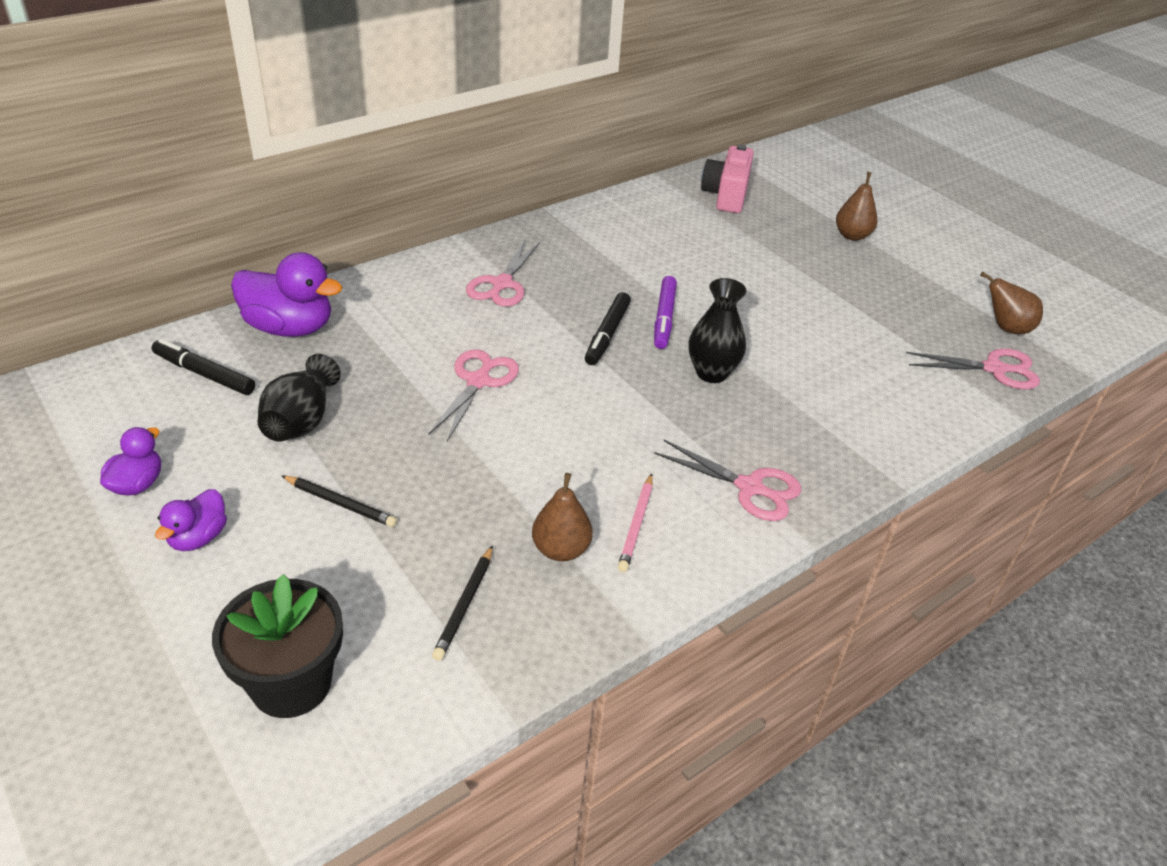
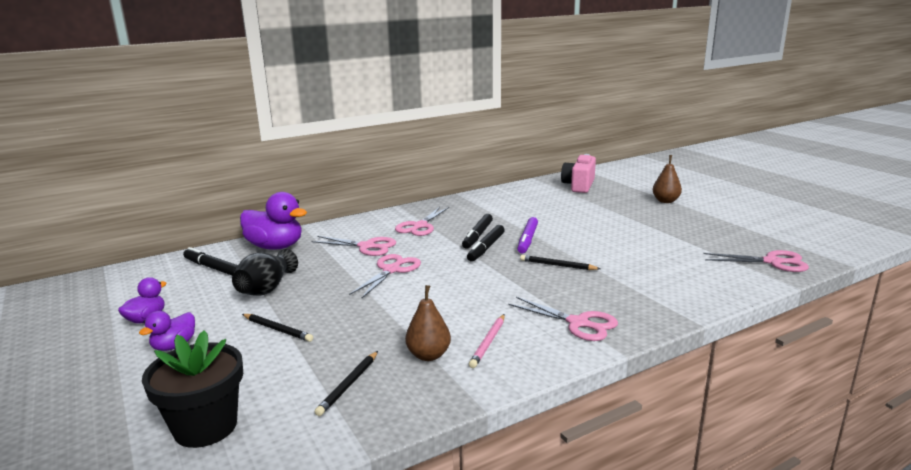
camera: 10 degrees right, 20 degrees down
(430, 329) = (366, 246): none -> pink scissors
(591, 308) = (477, 236): none -> black marker
(711, 373) = (557, 265): black vase -> black pencil
(1006, 328) = (780, 242): brown pear -> none

